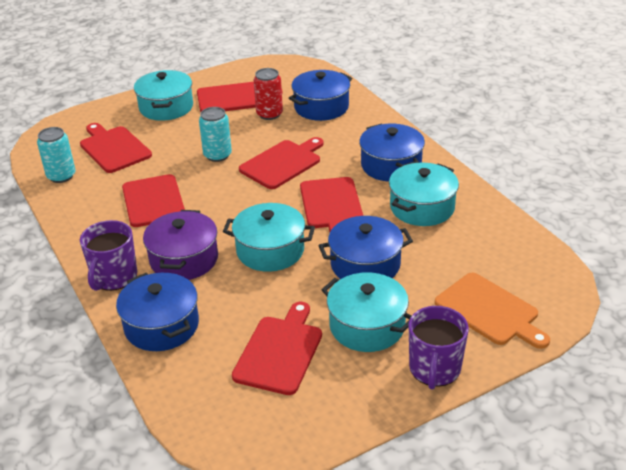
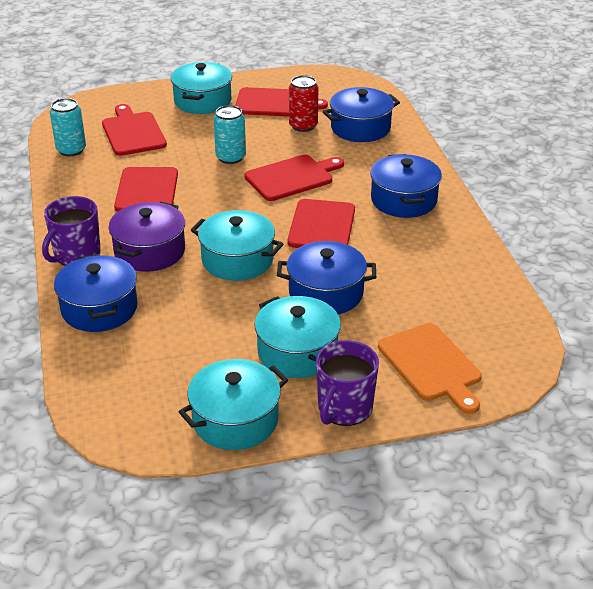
camera: 15 degrees right, 0 degrees up
(280, 351) = (199, 357): red cutting board -> none
(422, 207) = (414, 249): turquoise pot -> turquoise pot (235, 420)

